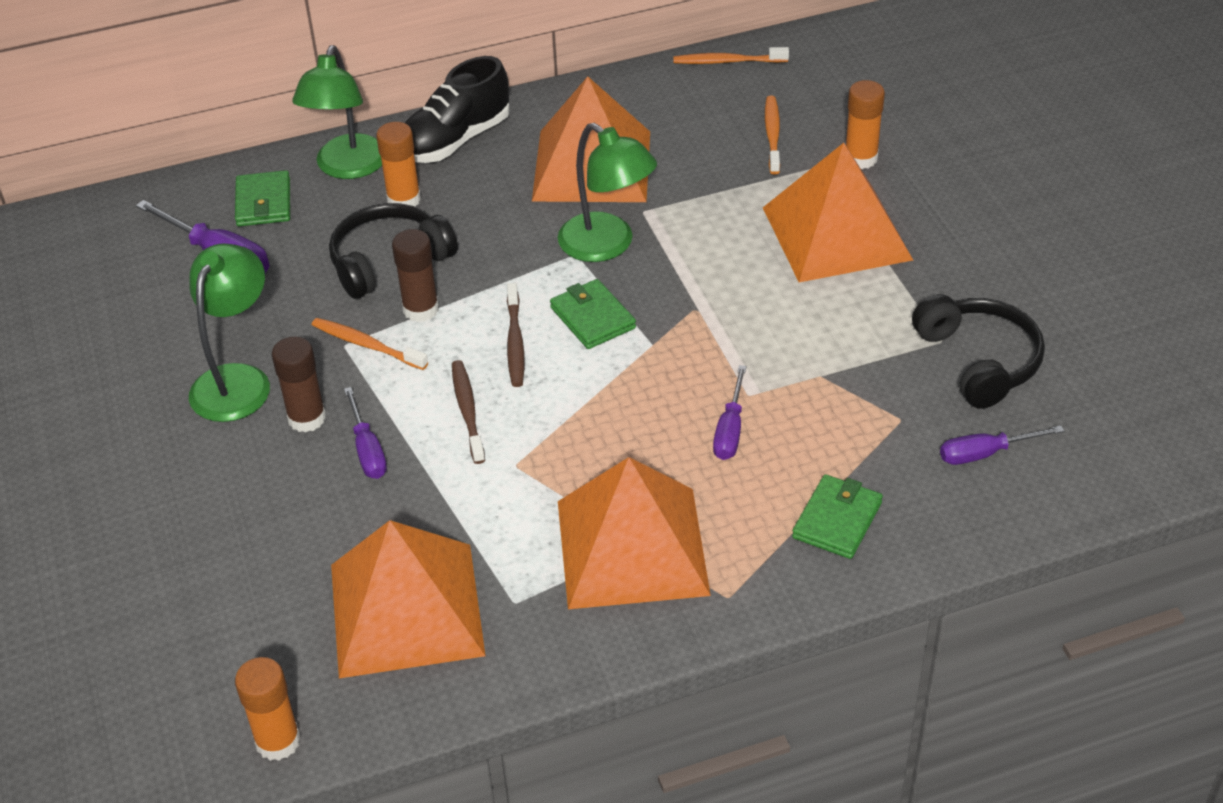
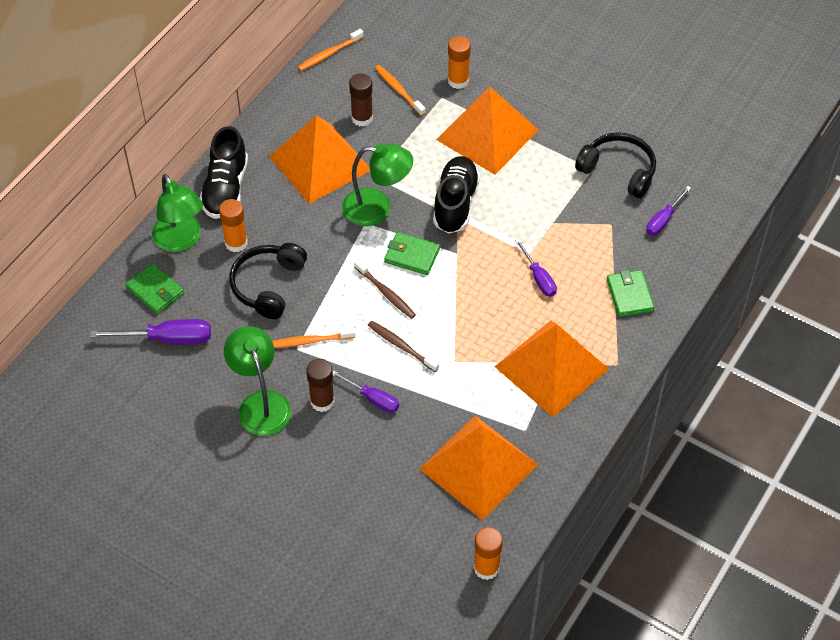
camera: 40 degrees left, 10 degrees up
(421, 309) = (316, 304): brown glue stick -> brown glue stick (362, 118)
(711, 289) = (455, 203): none -> black shoe

